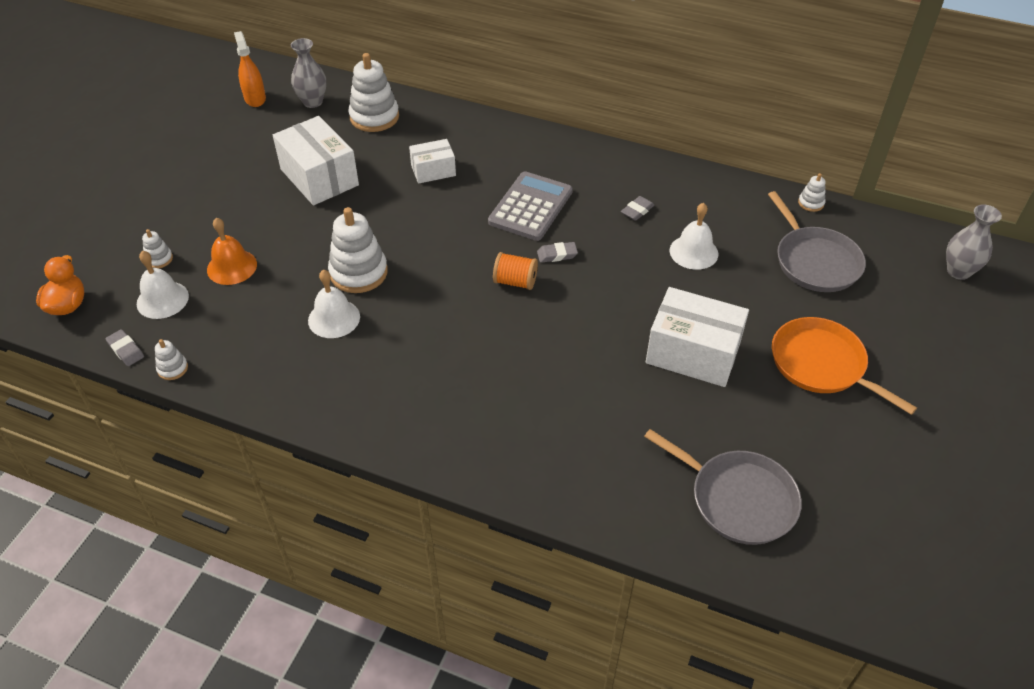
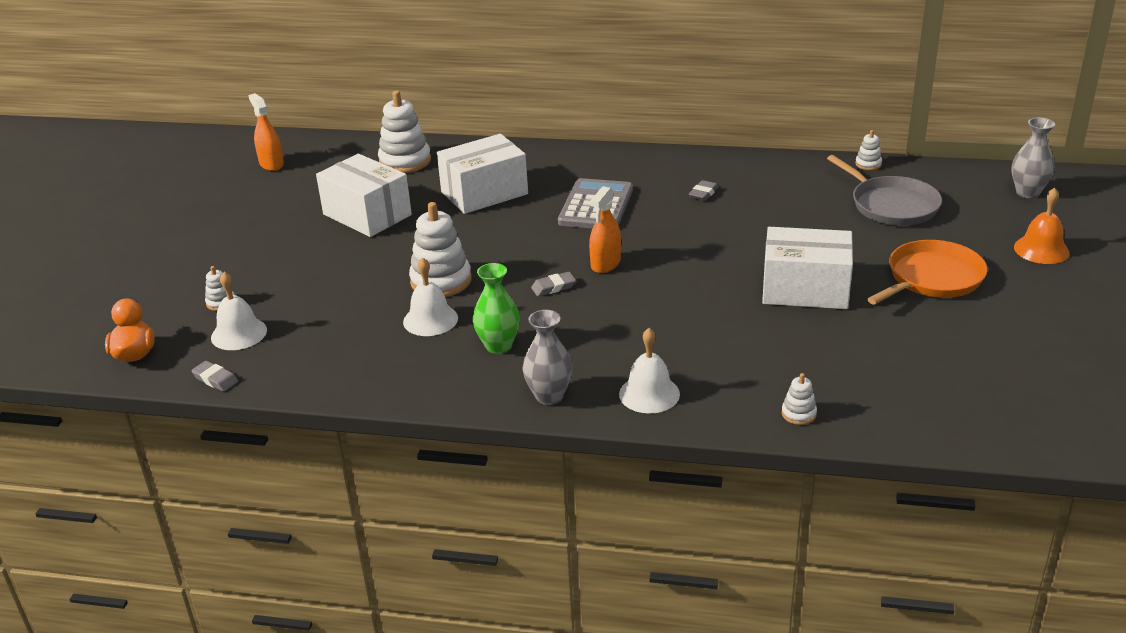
camera: 10 degrees left, 15 degrees down
(173, 368) = (274, 385): white stacking toy -> white stacking toy (799, 414)
(232, 267) = (303, 297): orange bell -> orange bell (1041, 249)
(312, 102) = (334, 158): grey vase -> grey vase (549, 396)
(384, 364) = (498, 346): none -> green vase
(433, 170) = (484, 193): white box -> white box, size x1.75
(515, 281) = (605, 263): orange spool -> orange spray bottle
(557, 254) = (638, 237): grey eraser -> grey eraser (553, 287)
(693, 252) = (772, 215): white bell -> white bell (649, 394)
(738, 499) = (897, 389): grey pan -> none
(821, 364) = (932, 278): orange pan -> orange pan turned 105 degrees clockwise

